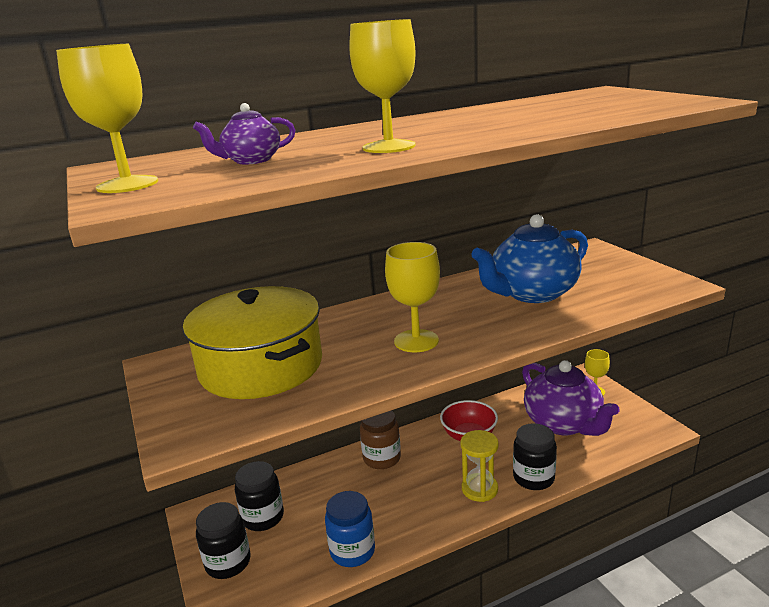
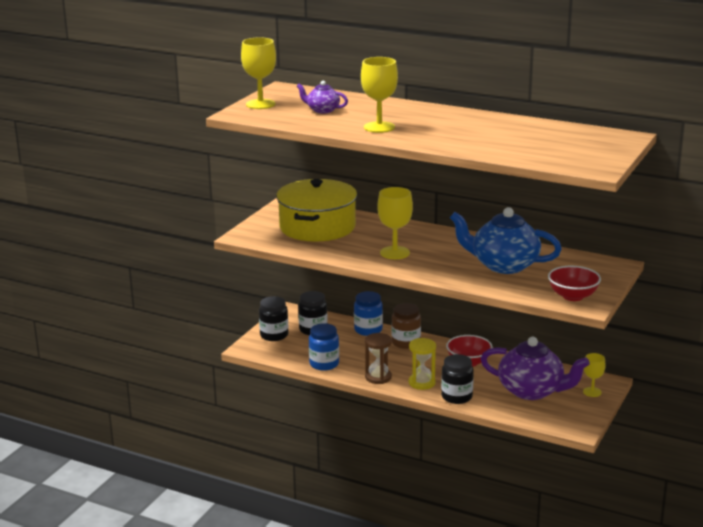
camera: 50 degrees right, 0 degrees up
(321, 472) = (368, 330): none -> blue jar
(433, 518) = (378, 377): none -> brown hourglass
(563, 423) = (531, 391): purple teapot -> purple teapot turned 90 degrees counterclockwise
(650, 284) = (573, 296): none -> red bowl

